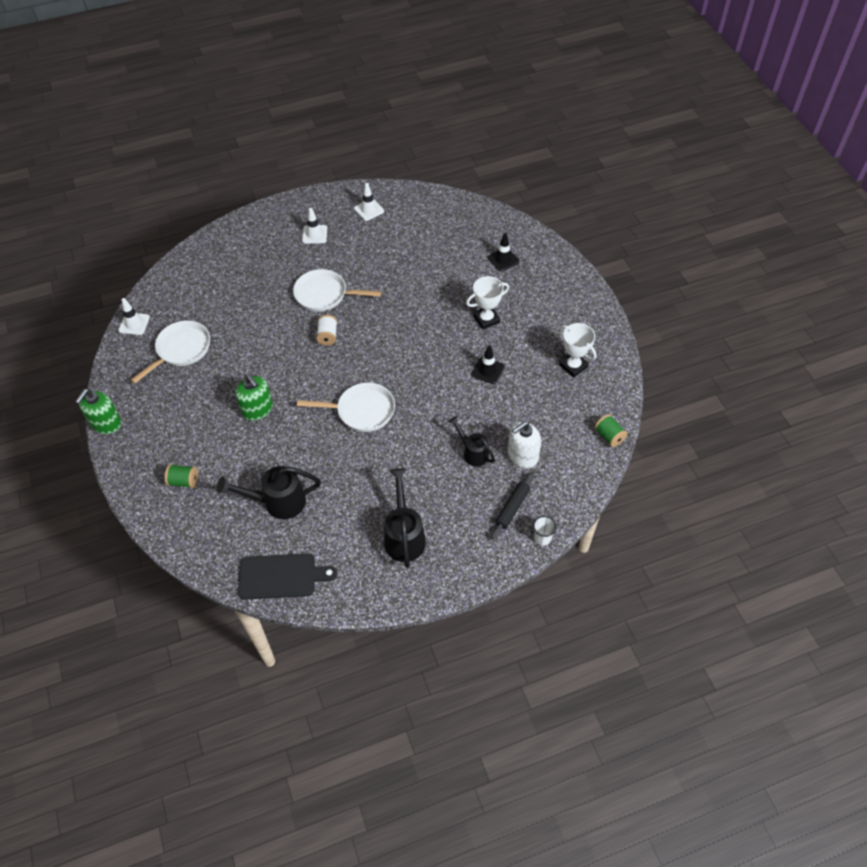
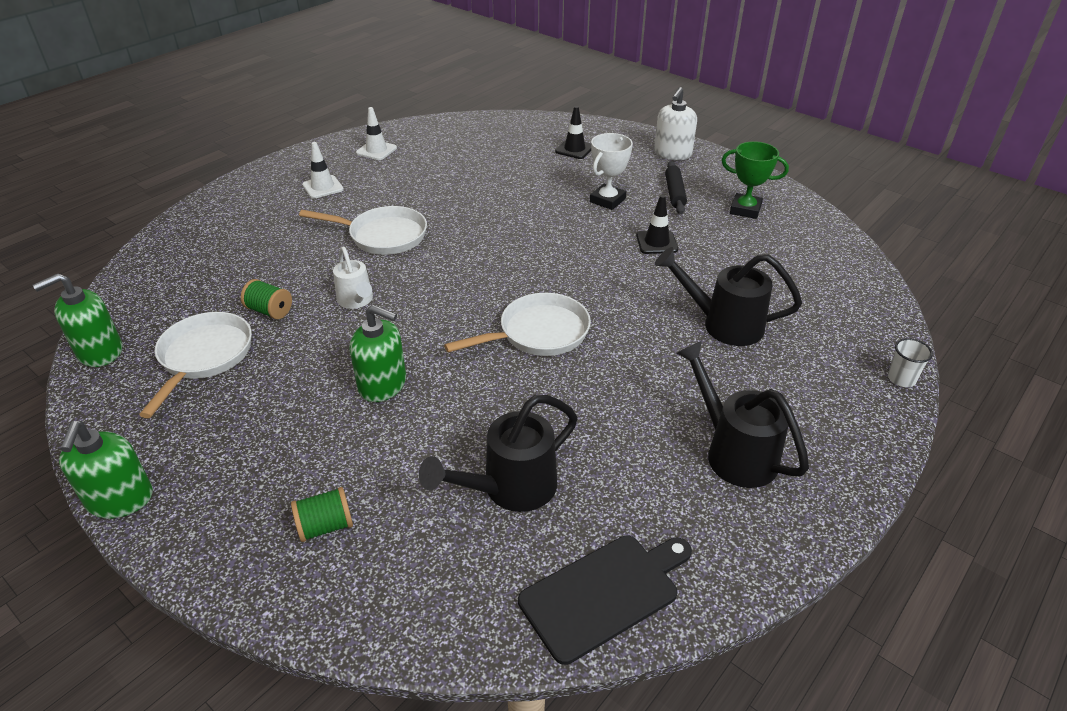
camera: 30 degrees left, 15 degrees down
(134, 324) = (100, 352): white traffic cone -> green soap dispenser
(279, 342) = (356, 301): none -> white watering can
(324, 295) = (383, 236): white pan -> white pan turned 150 degrees counterclockwise
(327, 336) = (422, 273): white spool -> none
(473, 453) = (724, 324): black watering can -> black watering can, size x1.56
(512, 508) = (832, 362): black rolling pin -> black rolling pin (674, 193)
(522, 456) = (783, 306): white soap dispenser -> white soap dispenser (672, 154)
(573, 366) = (745, 210): white trophy -> green trophy
(609, 436) = (853, 255): green spool -> green spool (270, 311)

